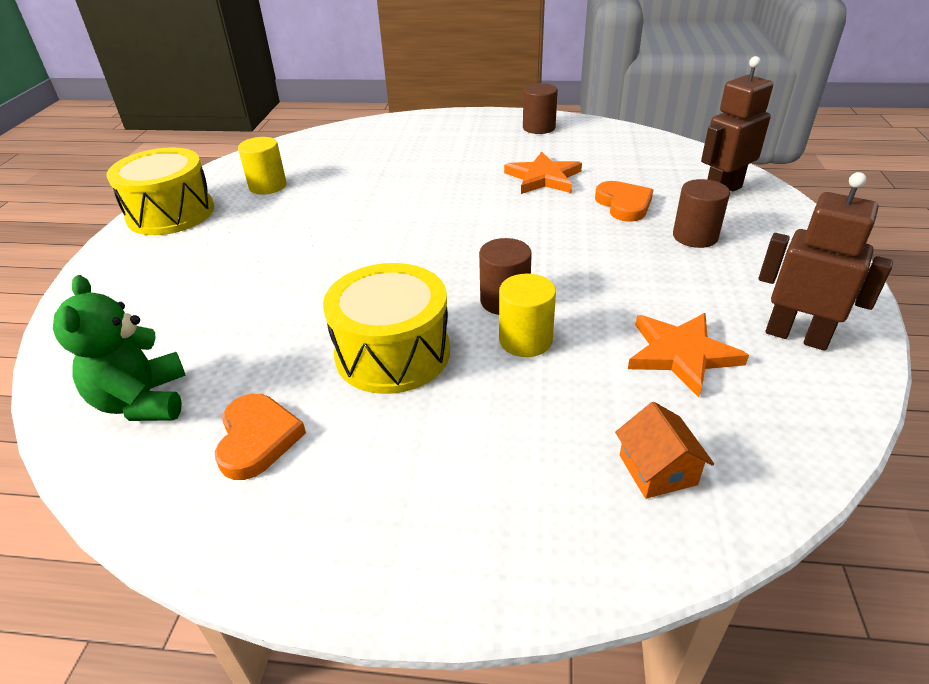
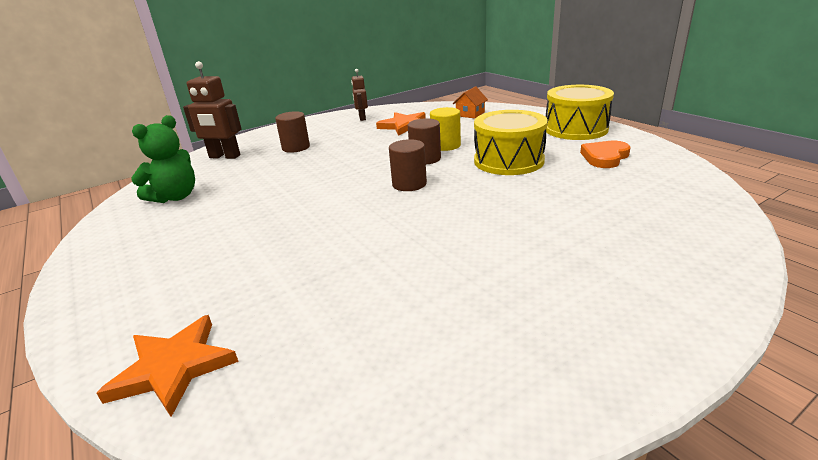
camera: 130 degrees left, 10 degrees down
(143, 401) = (665, 188): green teddy bear -> green teddy bear (175, 197)
(171, 213) = (587, 361): yellow drum -> yellow drum (575, 129)
(268, 186) = (431, 336): yellow cylinder -> none
(539, 128) = (117, 251): brown cylinder -> brown cylinder (409, 184)
(543, 178) = (250, 205): orange star -> orange star (173, 367)
(624, 204) = (272, 170): orange heart -> none
(796, 336) = (362, 118): brown robot -> brown robot, size x0.61

